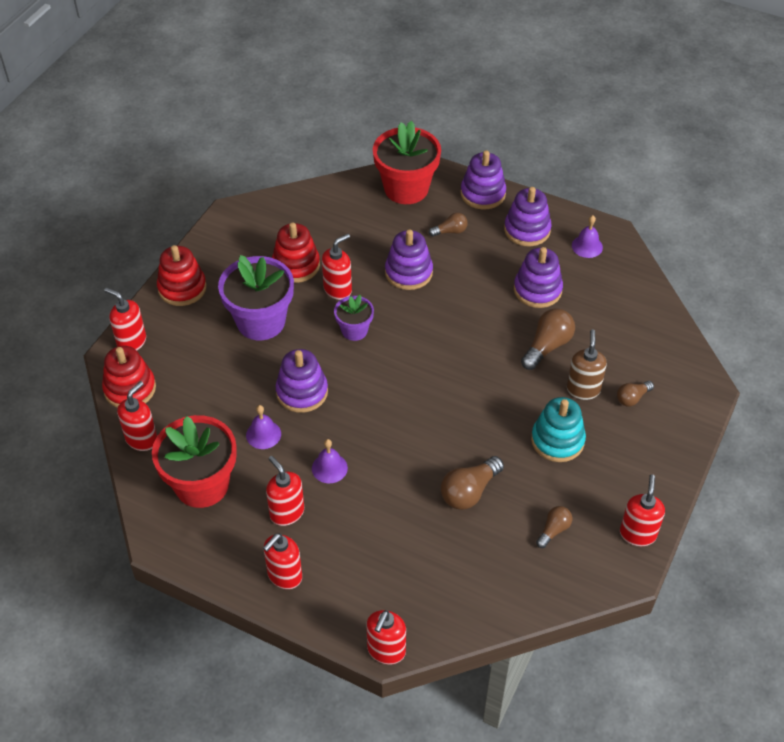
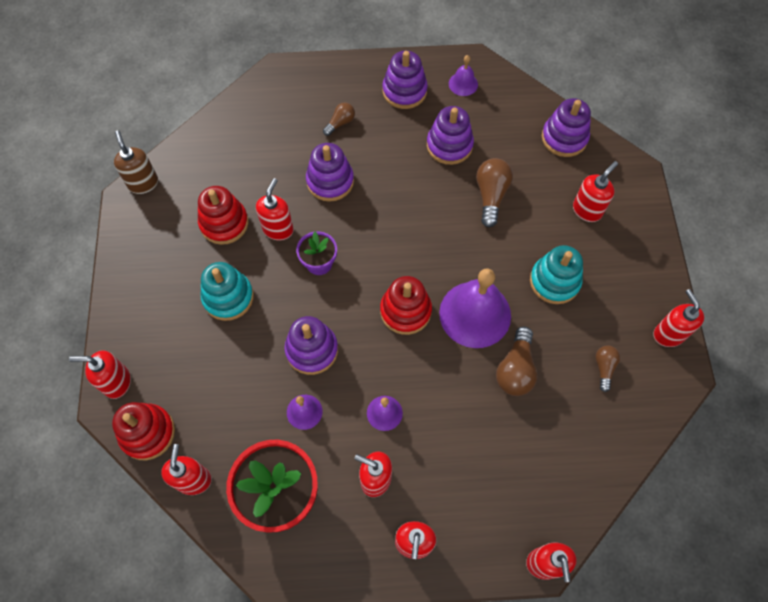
camera: 30 degrees left, 15 degrees up
(182, 288) = (130, 300): red stacking toy -> red stacking toy (405, 311)
(261, 321) = (228, 297): purple flower pot -> turquoise stacking toy
(406, 189) = (275, 98): red flower pot -> none
(464, 432) = (475, 314): none -> purple bell
(483, 194) = (345, 73): purple stacking toy -> purple stacking toy (564, 138)
(583, 389) = (544, 222): brown soap dispenser -> brown soap dispenser (143, 183)
(632, 398) = (587, 210): brown light bulb -> red soap dispenser

